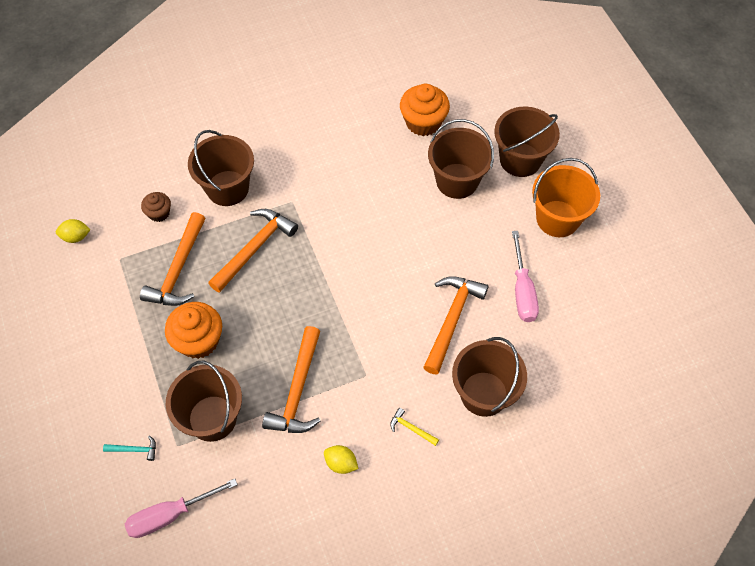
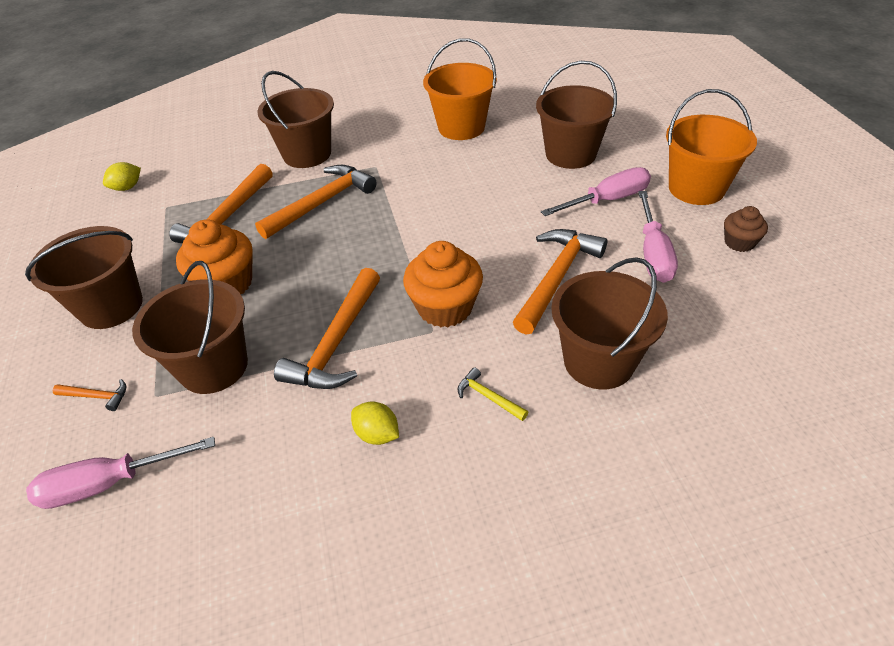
camera: 10 degrees right, 15 degrees down
(76, 237) = (127, 187): yellow lemon -> yellow lemon turned 45 degrees counterclockwise
(134, 449) = (97, 396): turquoise hammer -> orange hammer
(159, 213) = (225, 171): brown cupcake -> brown cupcake (739, 242)
(360, 148) = (461, 127): none -> orange bucket
(423, 122) = (535, 110): orange cupcake -> orange cupcake (445, 308)
(488, 235) = (607, 200): none -> pink screwdriver
(520, 159) = (647, 139): brown bucket -> brown bucket (111, 306)

